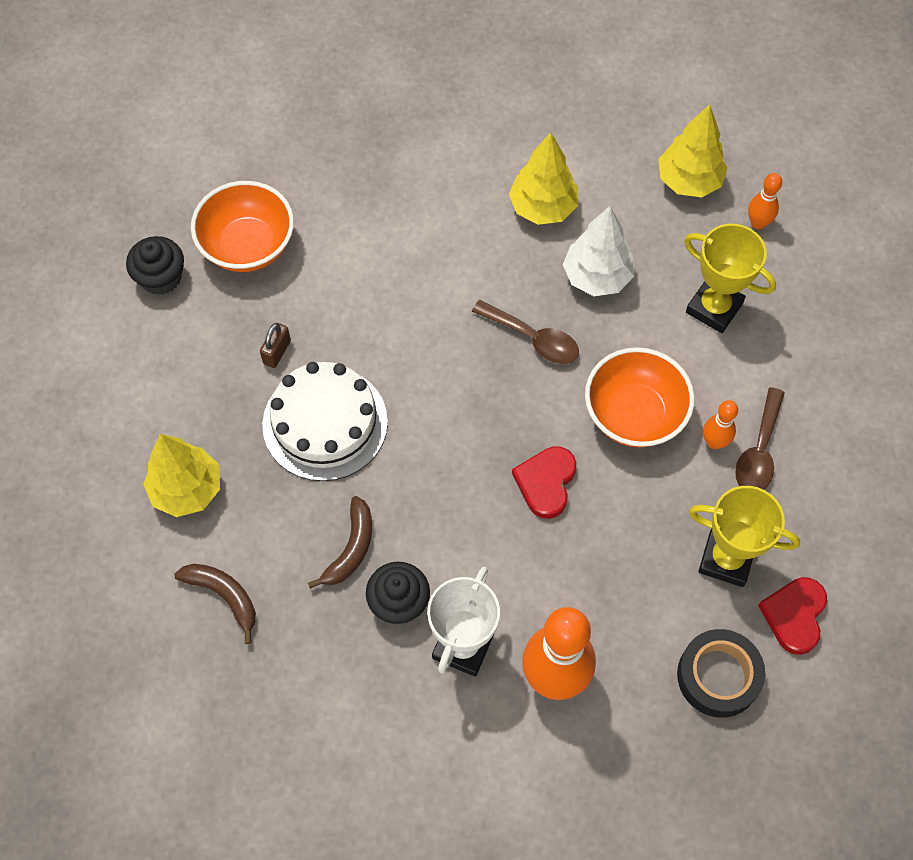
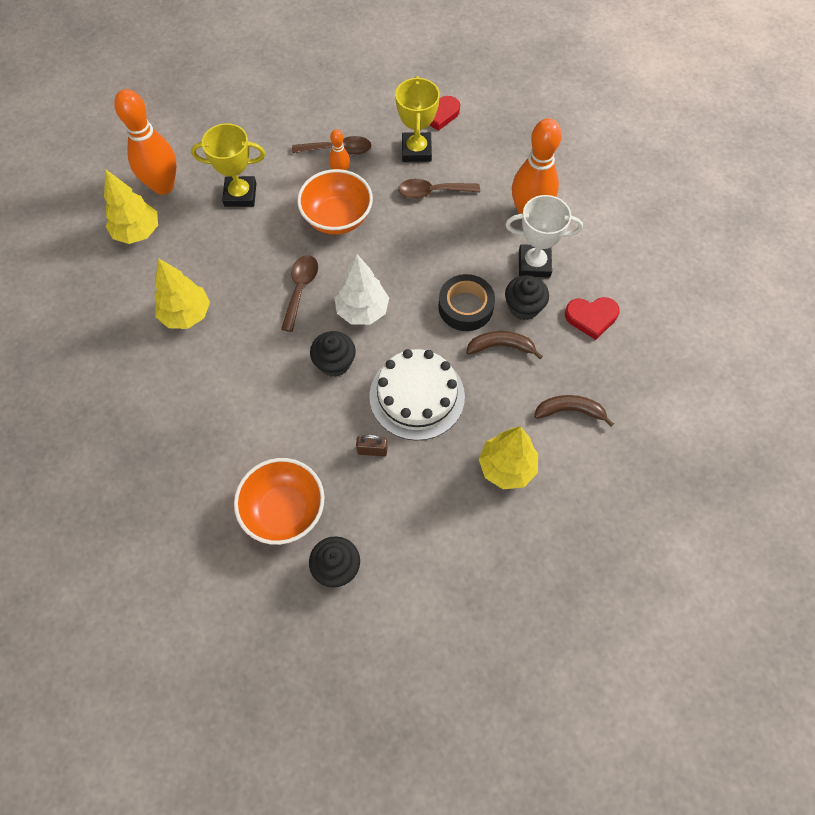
camera: 110 degrees left, 0 degrees up
(224, 596) = (570, 411): brown banana -> brown banana turned 75 degrees clockwise
(410, 346) = (334, 363): none -> black cupcake
(546, 483) = (406, 252): red heart -> red heart (591, 317)
(596, 277) = (237, 265): white tree -> white tree (362, 311)
(639, 554) = (432, 192): none -> brown spoon
(714, 308) = (240, 195): yellow trophy -> yellow trophy turned 75 degrees clockwise
(718, 676) = (489, 139): black tape -> black tape (465, 307)
(758, 223) = (163, 186): orange bowling pin -> orange bowling pin, size x2.07

